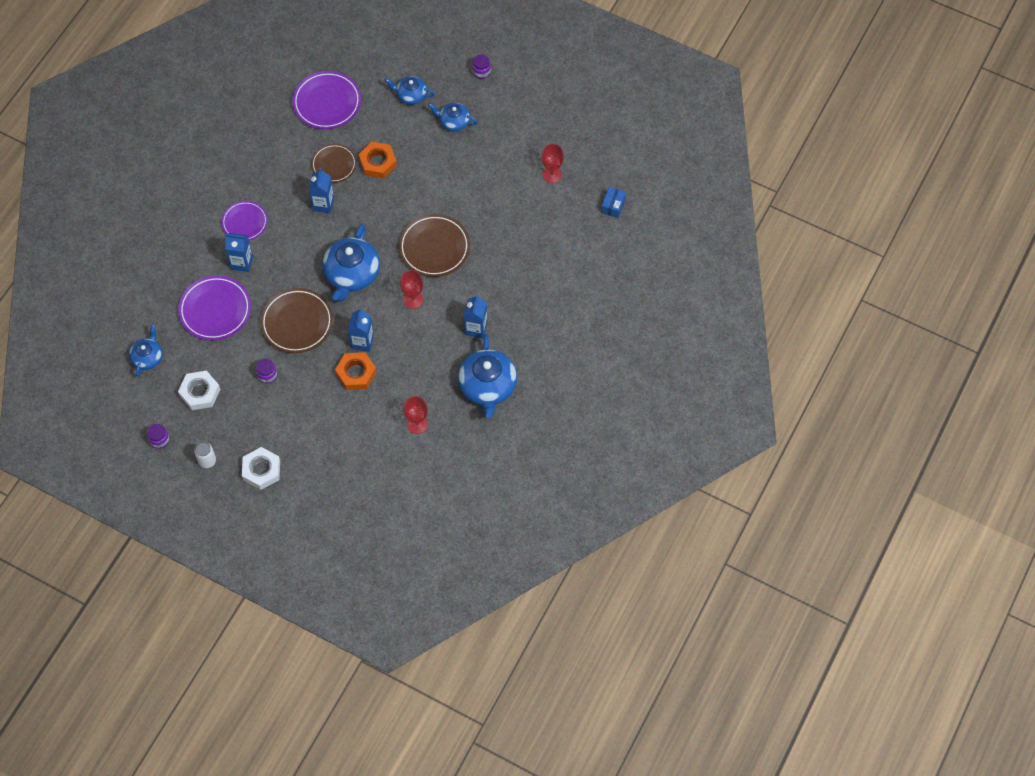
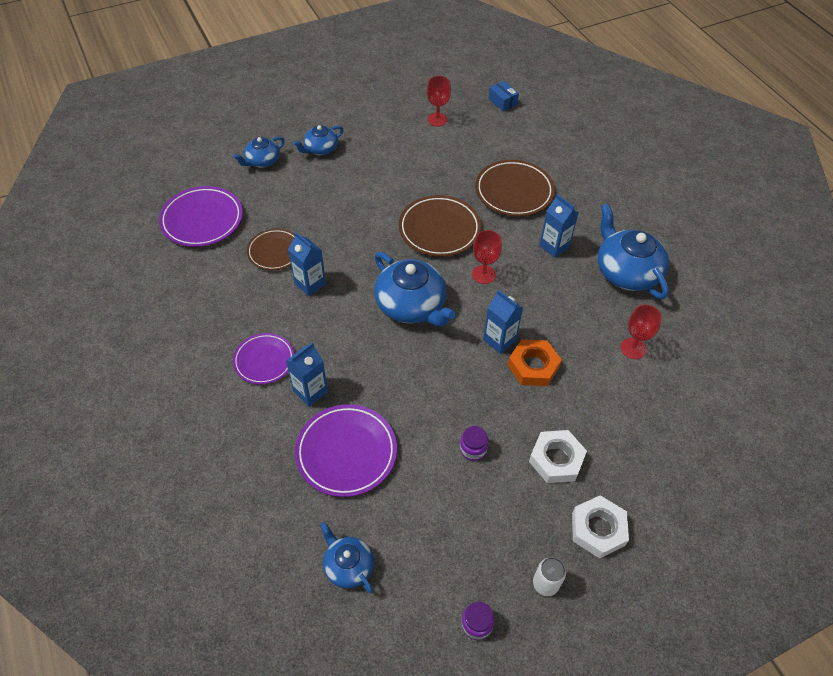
camera: 55 degrees left, 10 degrees down
(200, 392) = (443, 534): white nut -> white nut (556, 459)
(297, 323) = (429, 383): brown plate -> brown plate (514, 191)
(378, 162) = (307, 219): orange nut -> none
(481, 72) = (291, 108): purple jar -> none
(487, 386) = (626, 271): blue teapot -> blue teapot turned 150 degrees counterclockwise

